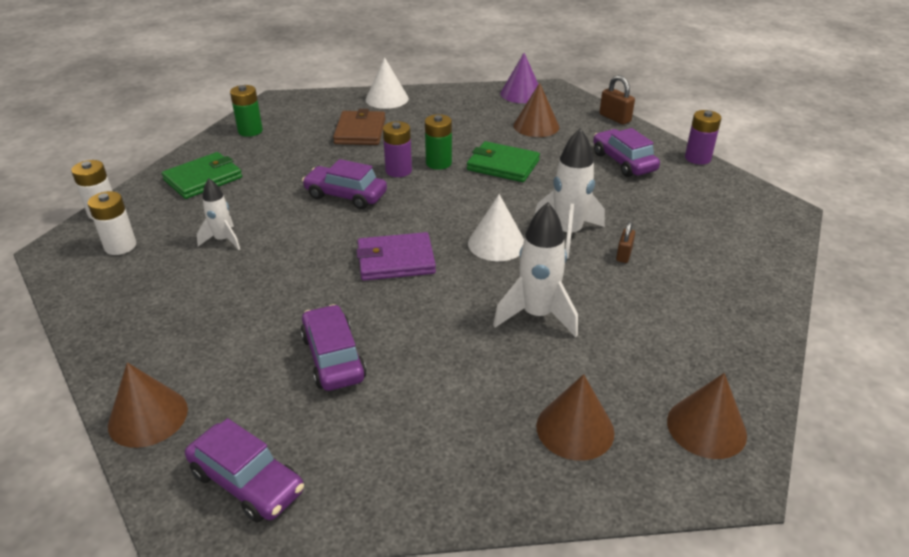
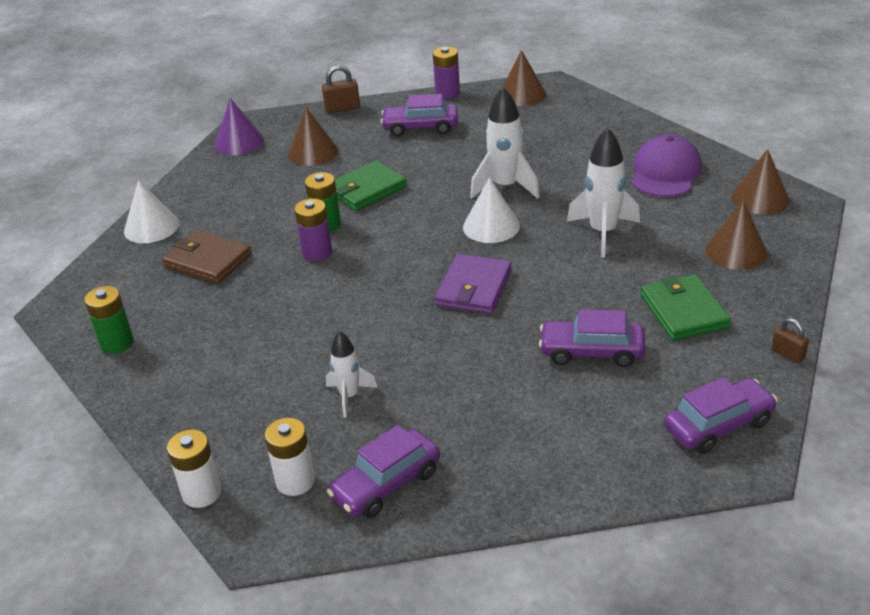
camera: 60 degrees left, 0 degrees up
(148, 417) = (609, 480): brown cone -> brown cone (522, 94)
(203, 179) = (199, 397): green wallet -> green wallet (683, 311)
(345, 195) = (334, 296): purple car -> purple car (386, 484)
(624, 255) = (554, 170): brown padlock -> brown padlock (788, 354)
(691, 333) = (665, 172): none -> purple cap

